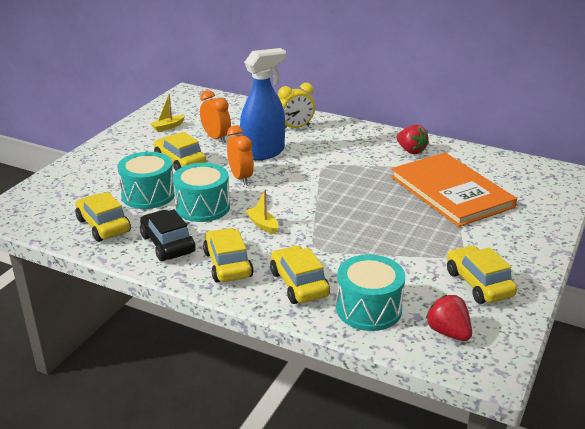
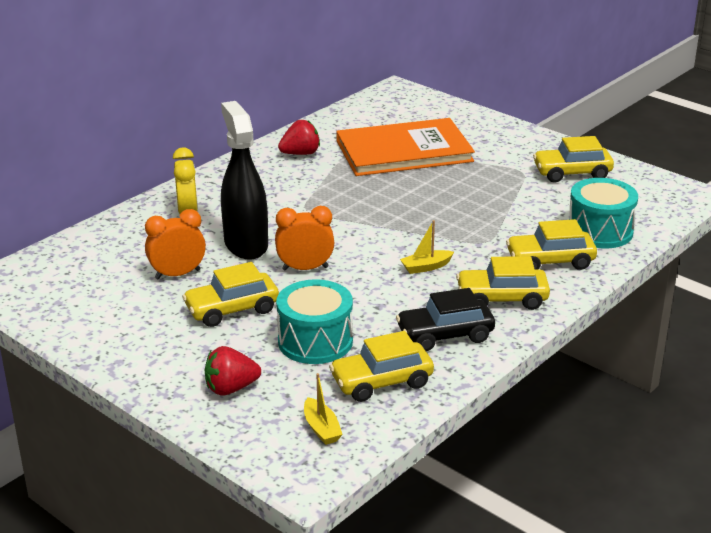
camera: 75 degrees left, 0 degrees up
(168, 127) = (111, 311): yellow boat -> yellow boat (321, 428)
(203, 207) = (367, 303): turquoise drum -> none
(263, 152) = (246, 244): blue spray bottle -> black spray bottle
(448, 332) = (640, 201): red strawberry -> red strawberry (231, 388)

